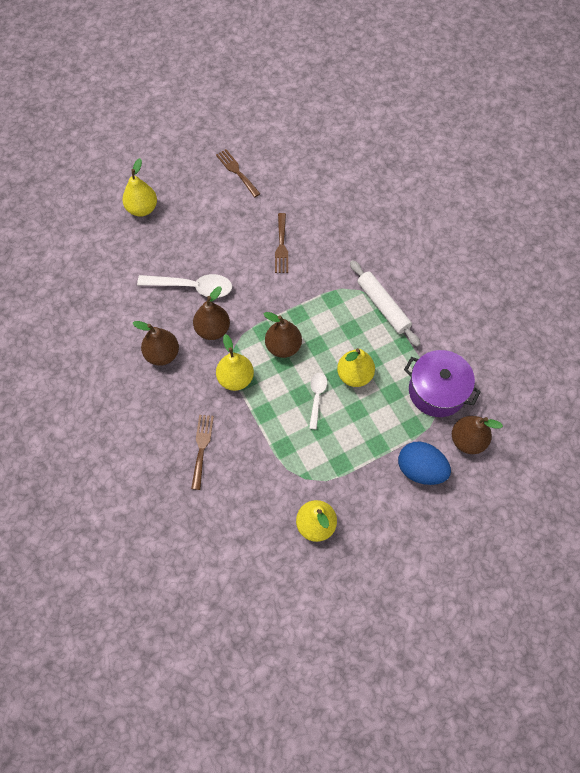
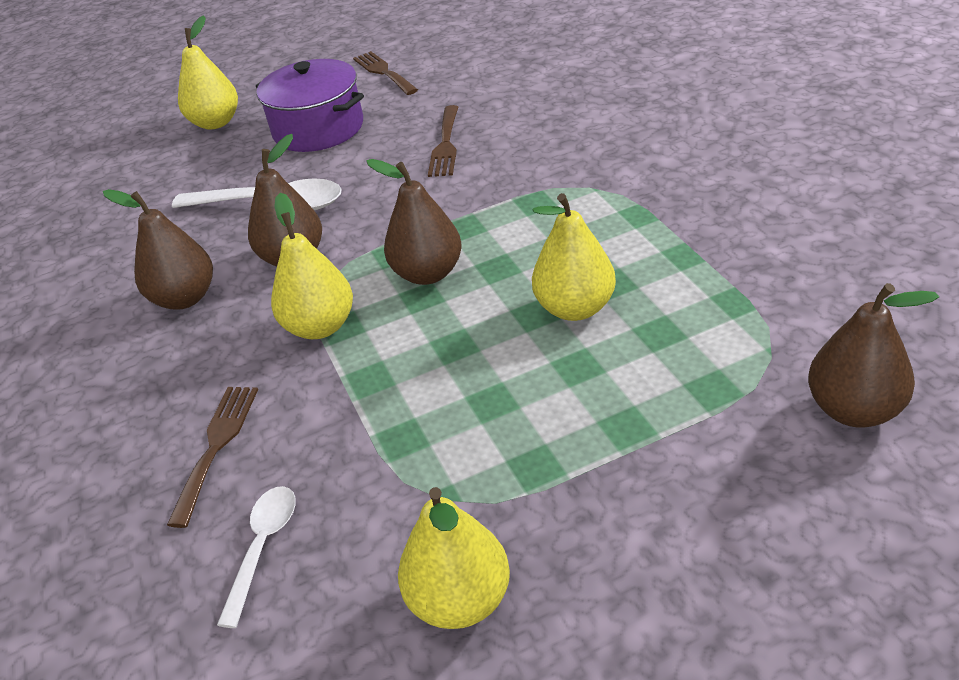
camera: 10 degrees right, 25 degrees down
(317, 397) = (489, 348): white spoon -> white spoon (263, 548)
(383, 306) = (636, 205): white rolling pin -> none
(420, 469) = (738, 472): blue egg -> none
(437, 391) = (765, 324): purple pot -> purple pot (318, 129)

